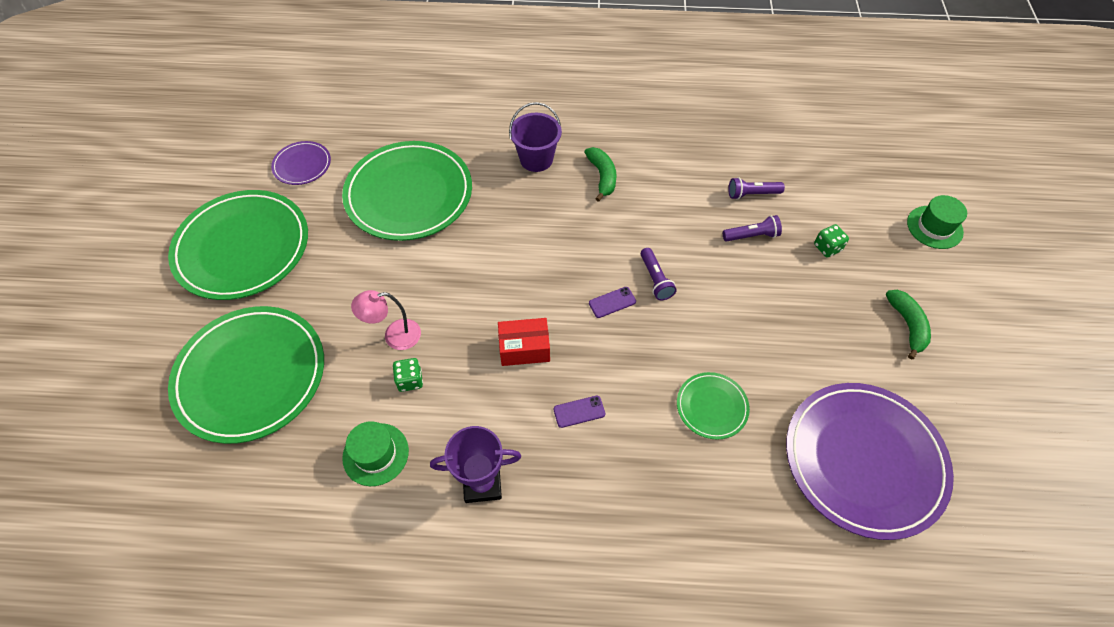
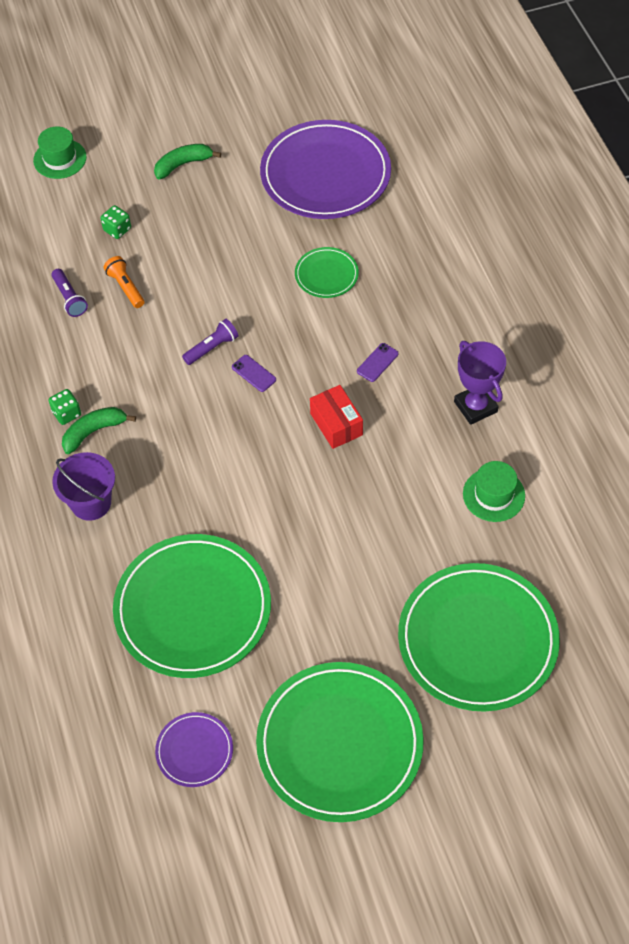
camera: 110 degrees left, 0 degrees up
(394, 336) = (374, 536): pink lamp -> none
(410, 380) = (413, 501): green dice -> green dice (67, 413)
(579, 411) = (377, 362): purple phone -> purple phone turned 75 degrees clockwise
(751, 236) = (126, 287): purple flashlight -> orange flashlight

